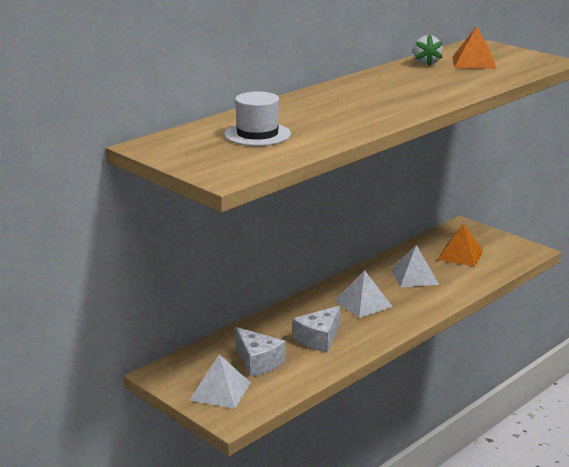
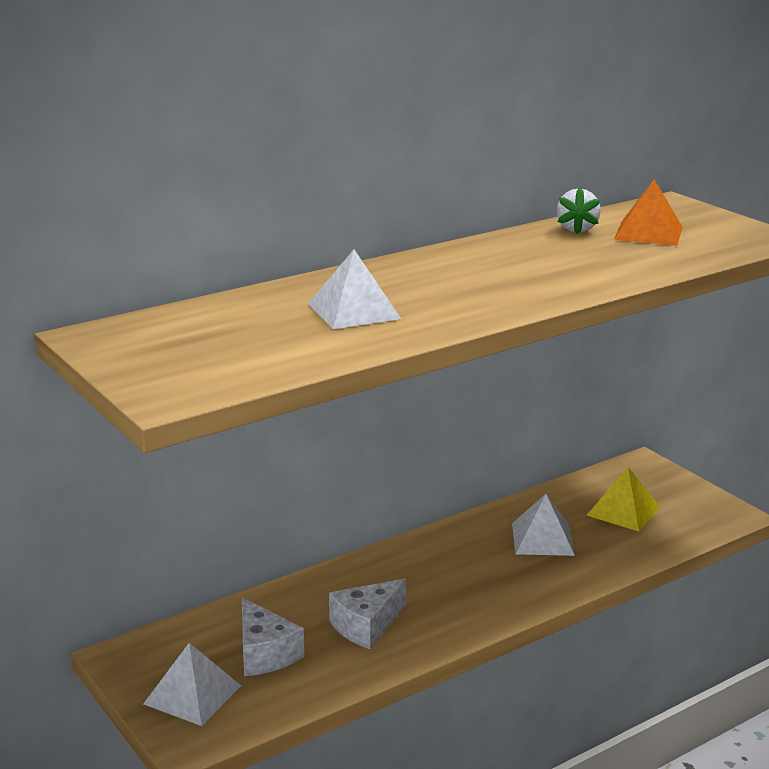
camera: 10 degrees right, 0 degrees up
(257, 134) = (259, 329): white hat -> none
(363, 303) = (451, 575): white pyramid -> white pyramid (353, 311)
(460, 255) = (623, 511): orange pyramid -> yellow pyramid

